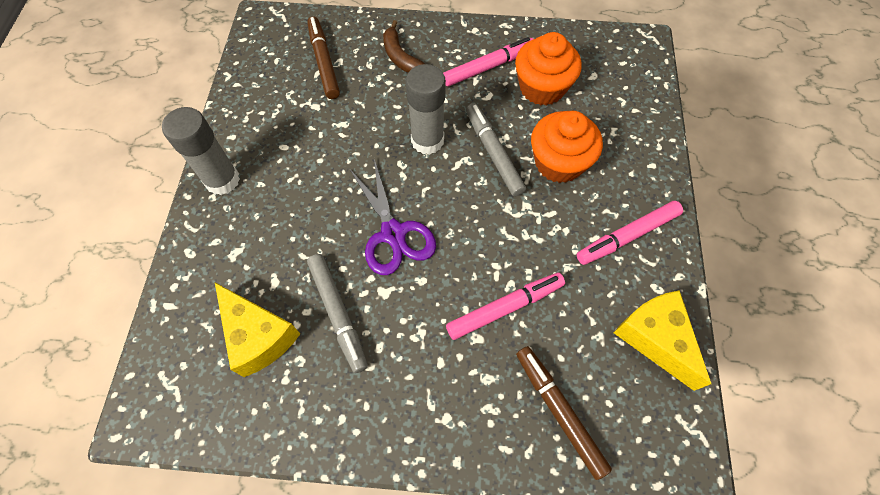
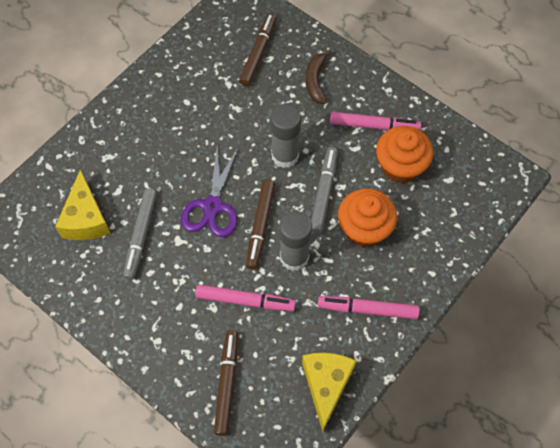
camera: 35 degrees right, 0 degrees up
(222, 180) = (132, 102): grey glue stick -> grey glue stick (294, 257)
(458, 222) = (260, 226): none -> brown marker

